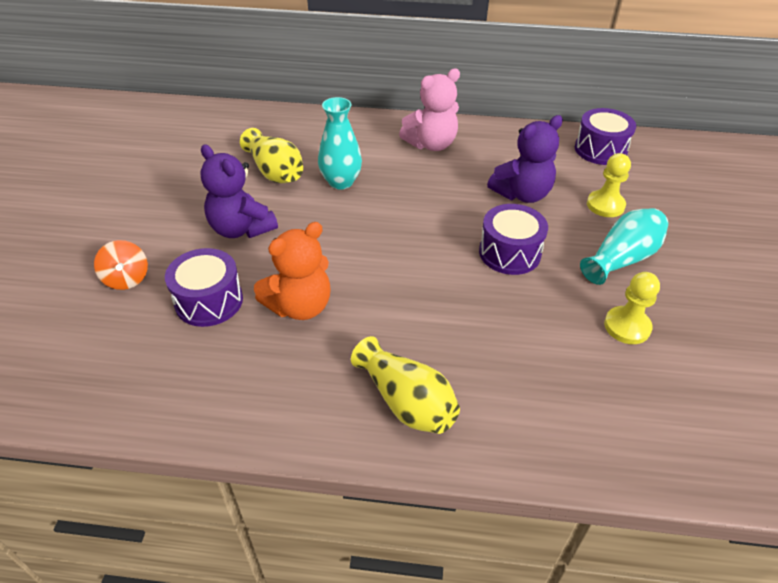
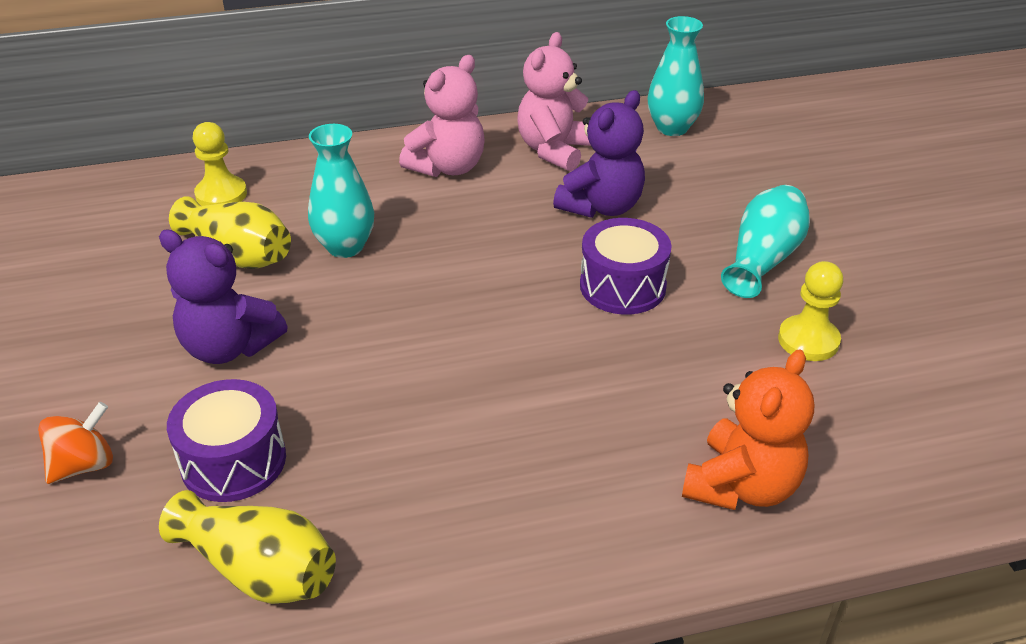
camera: 20 degrees left, 5 degrees down
(127, 279) = (84, 465): orange spinning top -> orange spinning top turned 90 degrees counterclockwise
(300, 306) = (374, 431): orange teddy bear -> orange teddy bear (741, 486)
(406, 401) = (584, 513): yellow vase -> yellow vase (259, 570)
(508, 148) = (554, 150): none -> pink teddy bear
(600, 150) = (672, 128): purple drum -> turquoise vase
(605, 205) = (711, 197): yellow pawn -> yellow pawn (221, 194)

